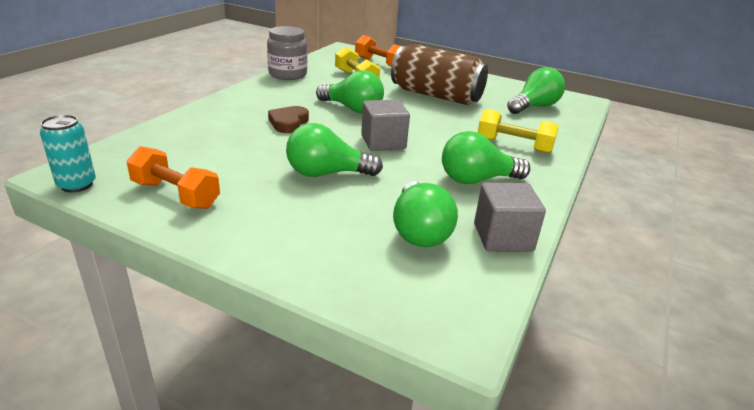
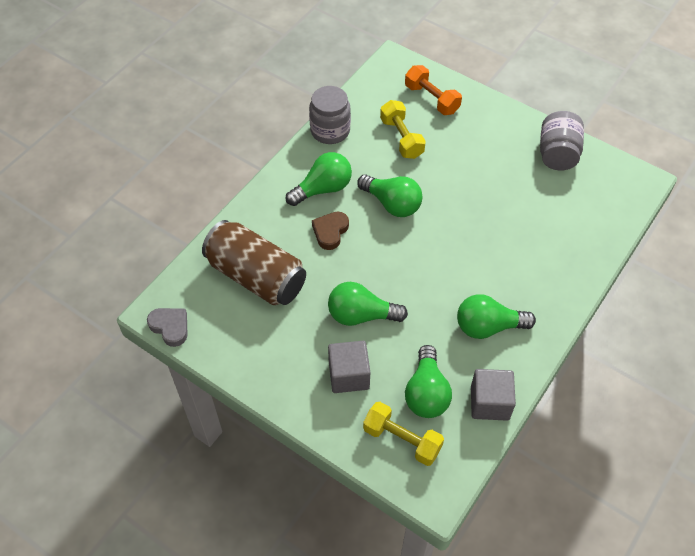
camera: 10 degrees right, 25 degrees up
(77, 185) = (170, 327): turquoise can -> grey heart
(175, 194) = (244, 342): orange dumbbell -> none
(383, 142) = (415, 265): grey cube -> grey cube (349, 375)
(436, 95) = (482, 173): brown can -> brown can (256, 276)
(500, 88) = (557, 154): none -> grey jar
(514, 145) = (537, 272): yellow dumbbell -> yellow dumbbell (402, 439)
(534, 107) = (582, 196): green light bulb -> green light bulb (323, 189)

